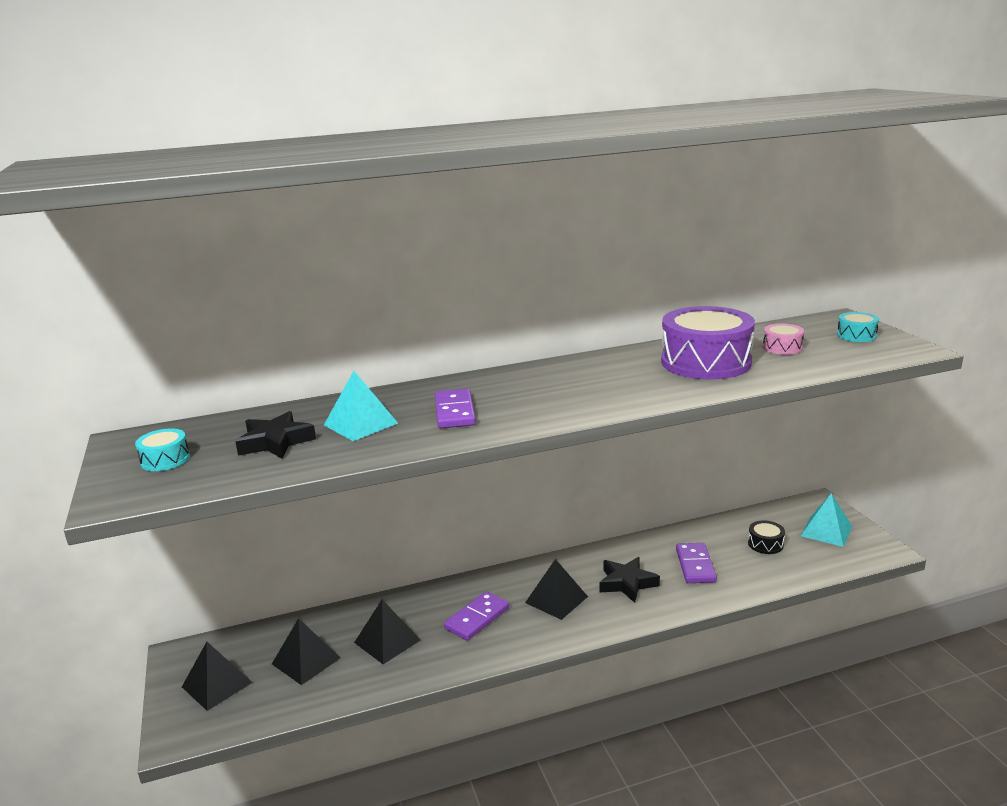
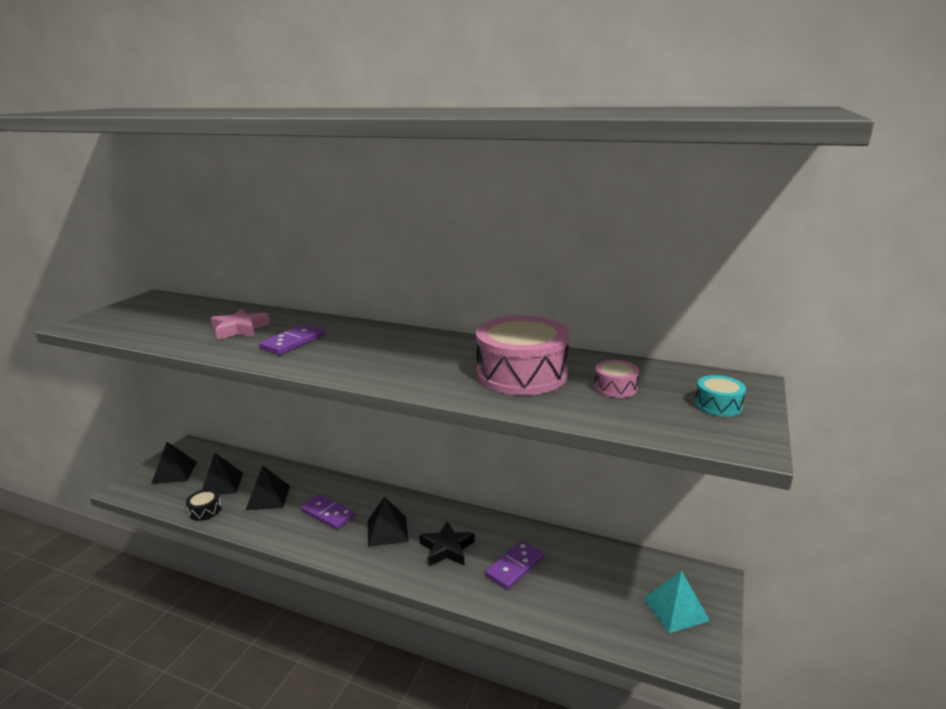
camera: 40 degrees right, 0 degrees up
(165, 460) = (136, 313): turquoise drum -> none
(276, 442) = (188, 323): black star -> none
(361, 424) = (240, 329): turquoise pyramid -> pink star
(477, 618) = (328, 513): purple domino -> purple domino turned 45 degrees clockwise
(706, 362) = (521, 374): purple drum -> pink drum
(765, 544) = (599, 585): black drum -> black drum (205, 511)

